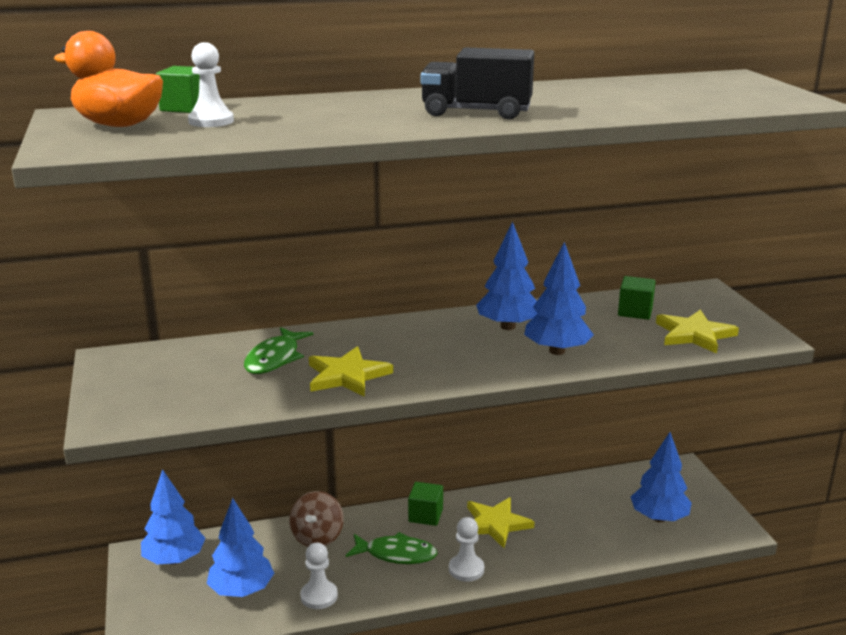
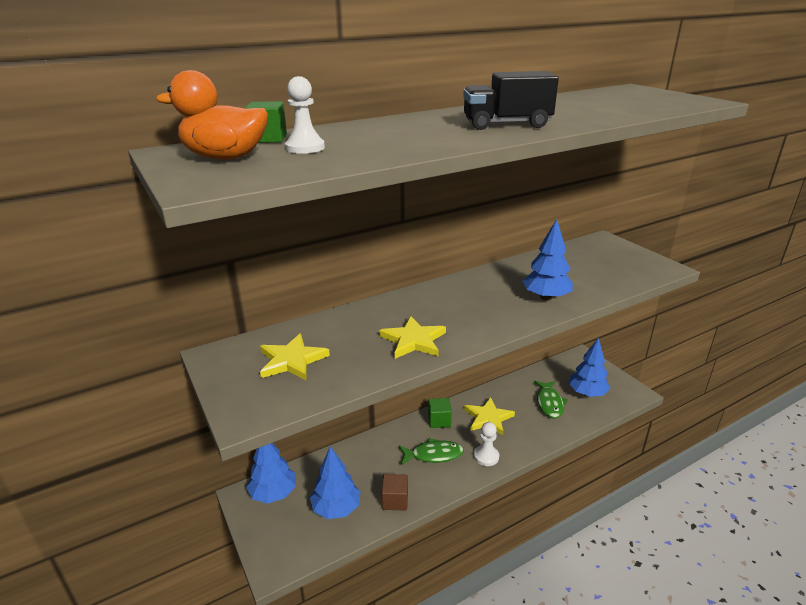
camera: 15 degrees left, 5 degrees up
(275, 359) = (349, 335): green fish -> green fish (549, 403)
(317, 537) = (372, 453): brown spinning top -> none
(319, 596) = (395, 500): white pawn -> brown cube
(508, 326) = (499, 283): blue tree -> none
(635, 312) = (573, 260): green cube -> none
(694, 334) = (622, 272): yellow star -> yellow star (292, 360)

